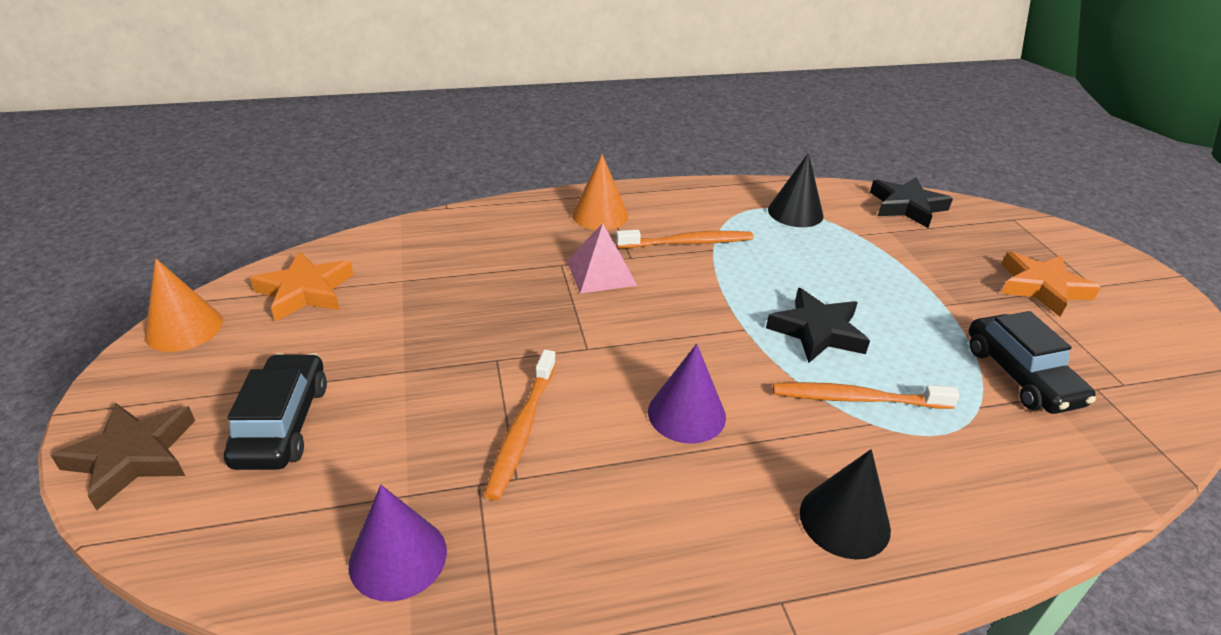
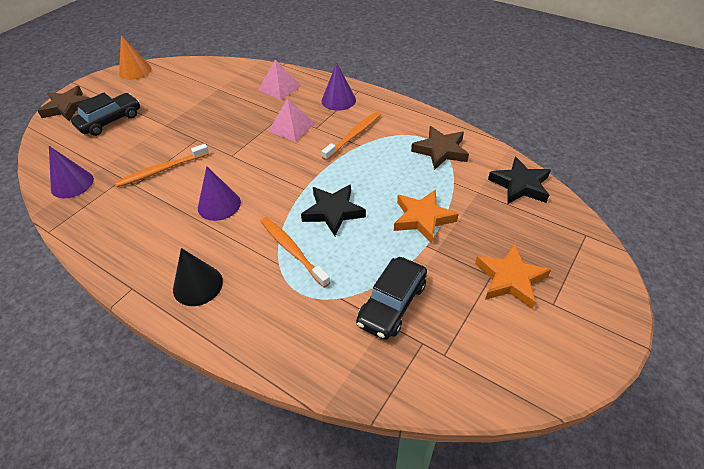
camera: 50 degrees right, 10 degrees up
(305, 291) = (184, 76): orange star -> orange star (422, 218)
(496, 236) = (279, 88): none -> pink pyramid
(600, 215) = (338, 100): orange cone -> purple cone
(688, 242) = (354, 135): orange toothbrush -> orange toothbrush turned 90 degrees counterclockwise
(795, 212) = (440, 151): black cone -> brown star

